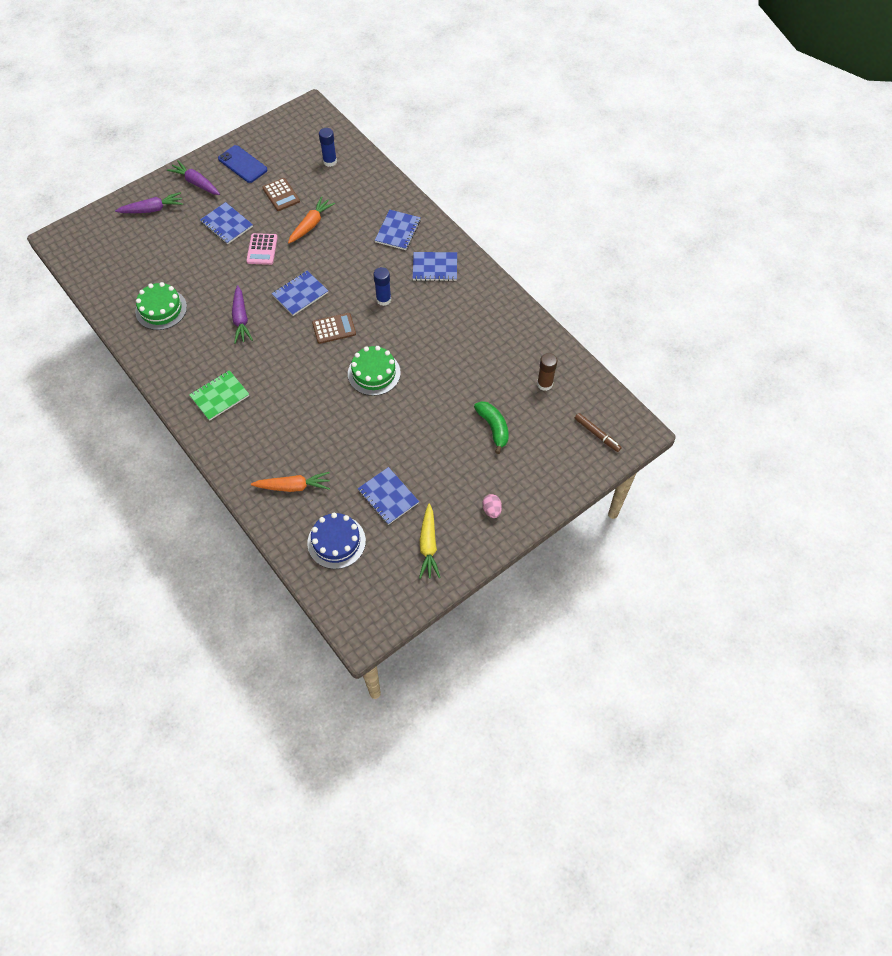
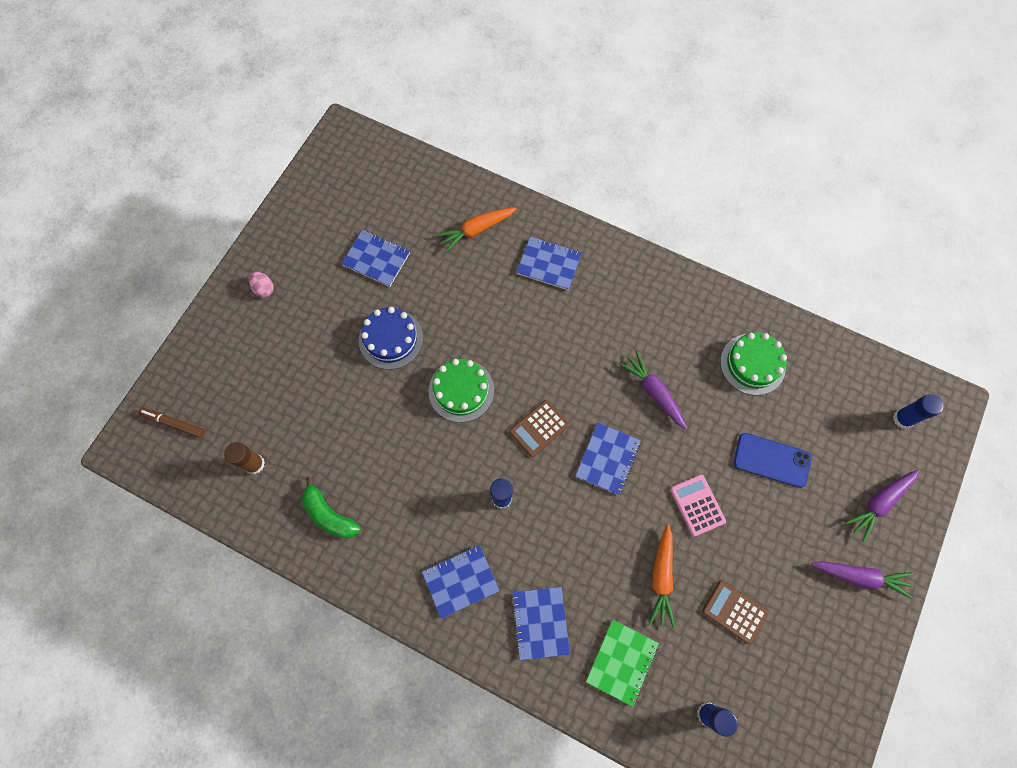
camera: 155 degrees right, 10 degrees up
(95, 243) = (902, 419): none -> blue glue stick
(219, 396) = (612, 290): green notebook -> green notebook (622, 662)
(226, 224) = (769, 524): blue notebook -> blue notebook (549, 264)
(242, 164) = (824, 644): blue phone -> blue phone (771, 460)
(336, 542) = (405, 197): blue cake -> blue cake (391, 339)
(428, 545) = (314, 229): yellow carrot -> none
(493, 428) = (296, 381): green banana -> green banana (329, 514)

